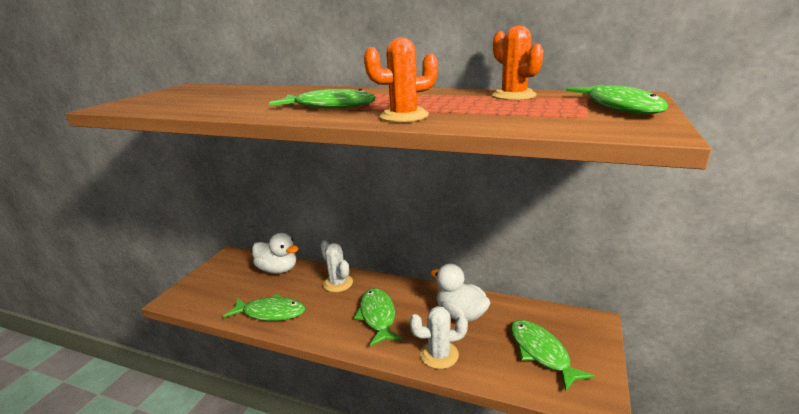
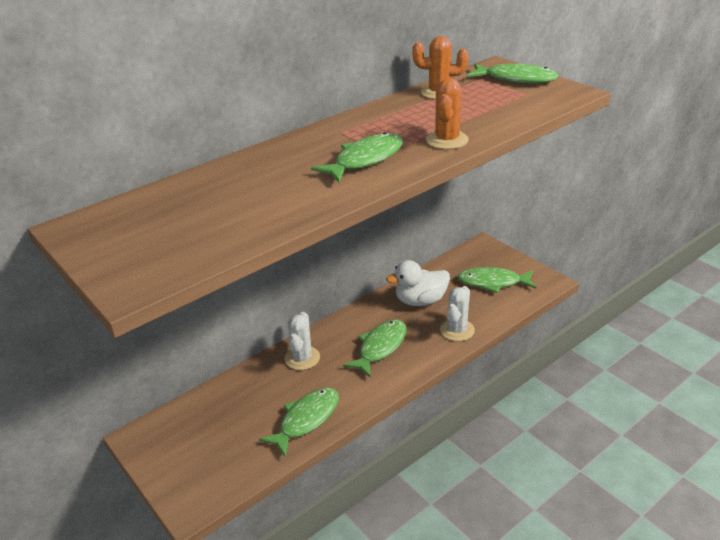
camera: 60 degrees left, 10 degrees up
(278, 269) = (224, 398): white duck -> none
(338, 283) = (302, 358): white cactus -> white cactus turned 75 degrees counterclockwise
(377, 316) = (380, 347): green fish -> green fish turned 105 degrees clockwise

